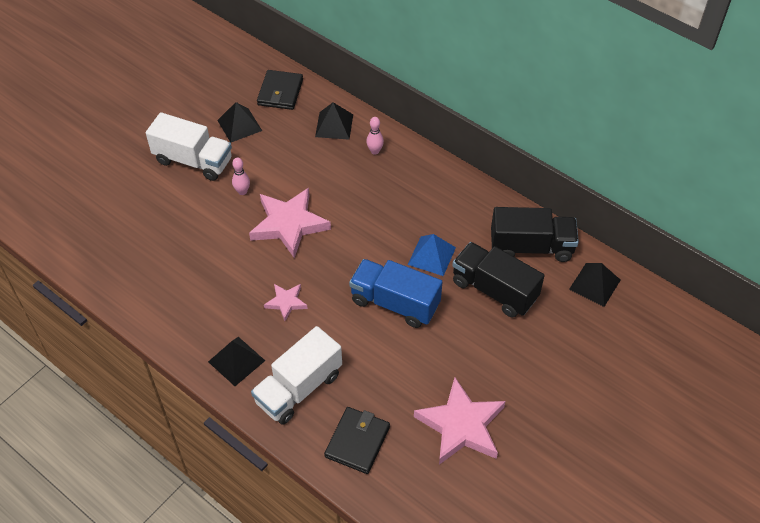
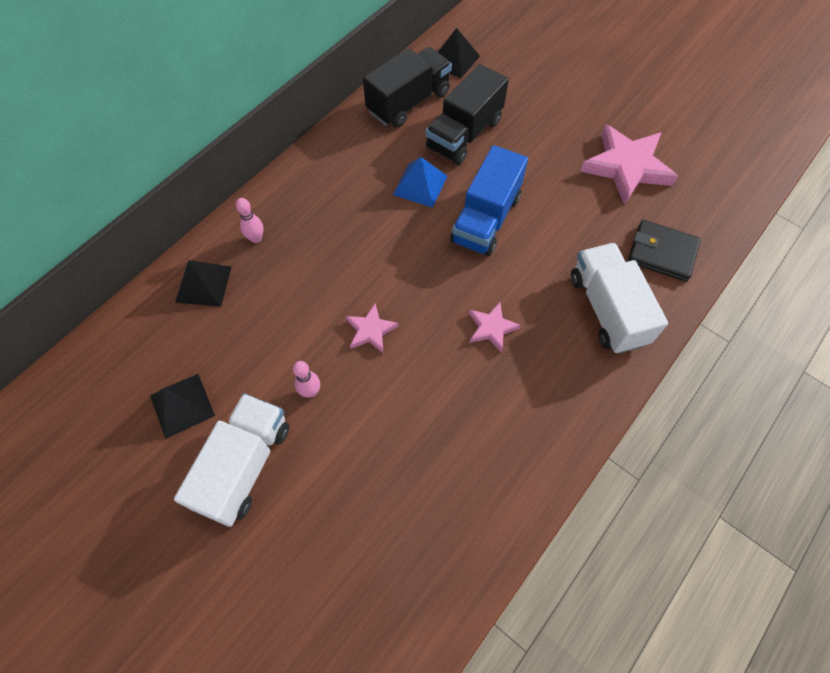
camera: 90 degrees left, 10 degrees up
(236, 361) = (580, 378): black pyramid -> none
(280, 92) = (125, 354): black wallet -> none
(289, 224) = (371, 330): pink star -> pink star, size x0.51
(299, 388) = (607, 309): white truck -> white truck turned 150 degrees counterclockwise
(531, 247) = (408, 102): black truck -> black truck turned 45 degrees clockwise

